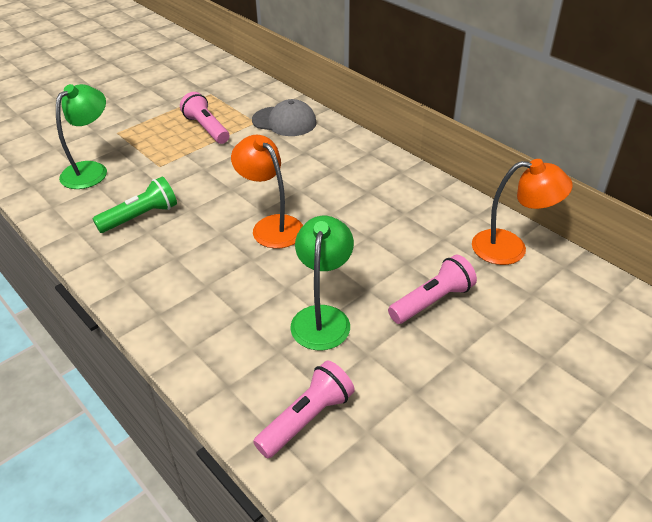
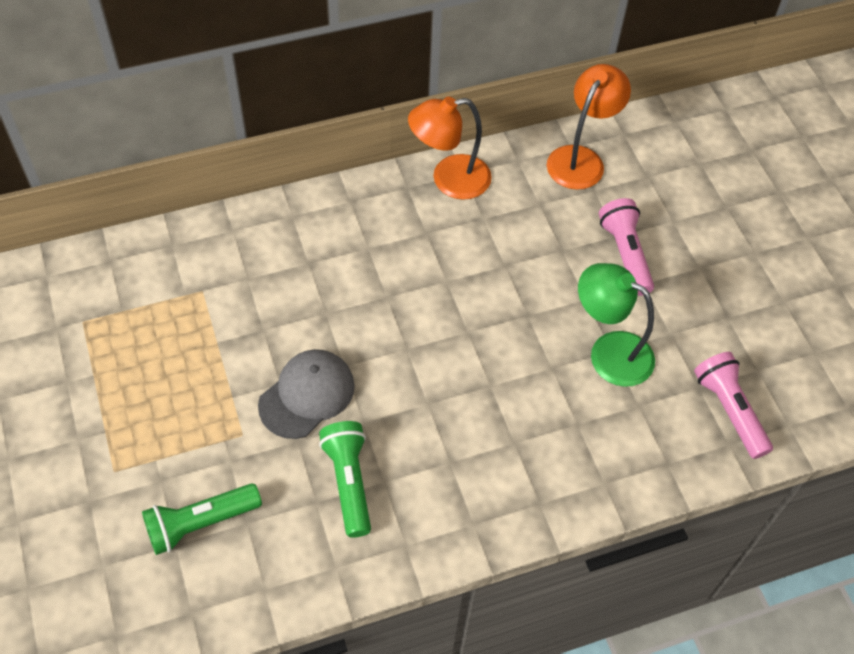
camera: 70 degrees left, 15 degrees up
(91, 170) = (200, 524): green lamp -> green flashlight
(206, 128) = (180, 353): pink flashlight -> none
(271, 226) = (441, 347): orange lamp -> orange lamp (449, 179)
(284, 121) = (223, 258): grey cap -> grey cap (307, 395)

